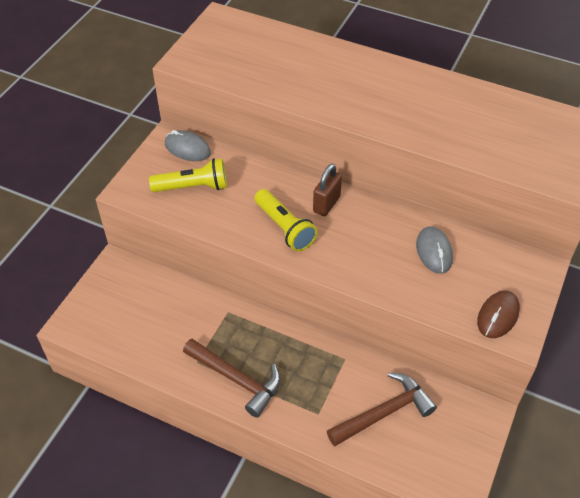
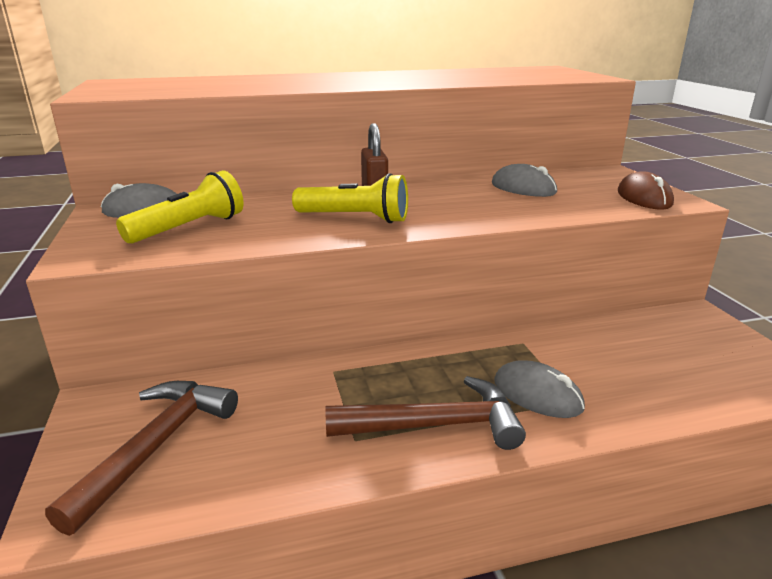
camera: 40 degrees left, 25 degrees down
(304, 397) = (537, 395): none -> grey mouse
(384, 413) = (629, 361): brown hammer -> brown hammer (156, 446)

